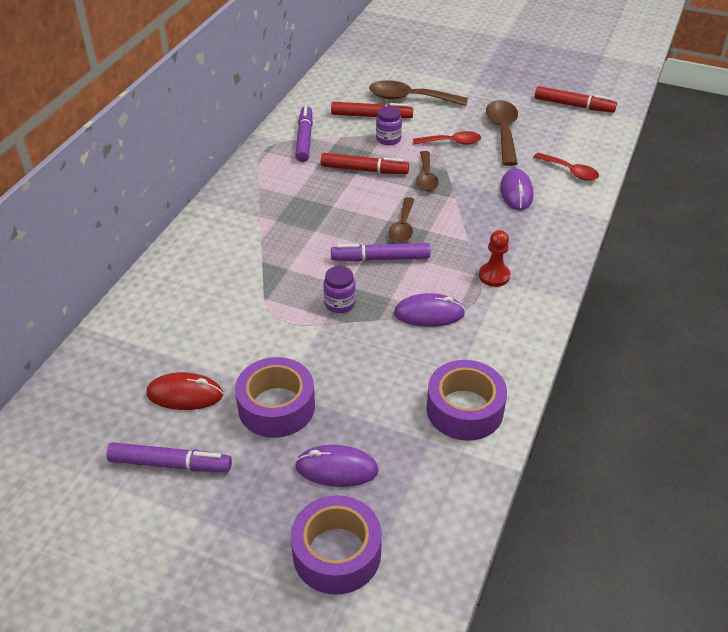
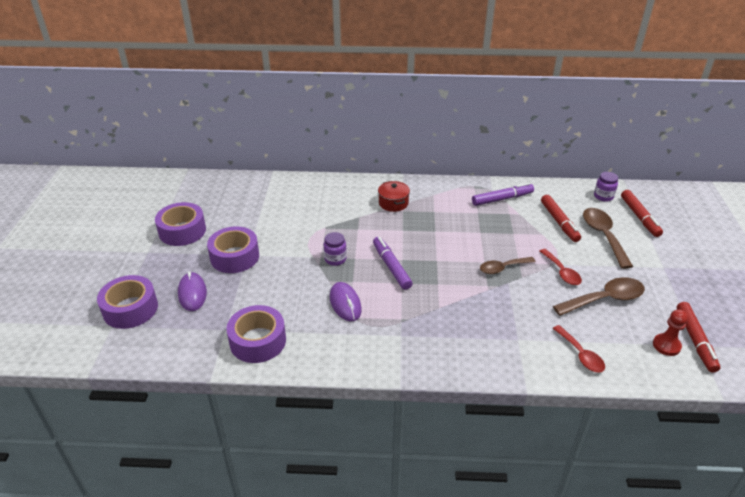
camera: 70 degrees right, 5 degrees down
(170, 464) = (182, 231): purple marker -> purple tape
(185, 394) = (233, 221): red mouse -> none
(253, 224) = (393, 203): none -> red pot
(364, 170) = (487, 235): red marker -> red marker (639, 217)
(388, 139) = (536, 237): purple jar -> purple jar (603, 196)
(403, 227) = (433, 269): brown spoon -> none
(494, 276) = (405, 330): red pawn -> red pawn (666, 345)
(516, 192) = (522, 323): purple mouse -> none
(570, 171) = (581, 355): red spoon -> red spoon turned 45 degrees counterclockwise

